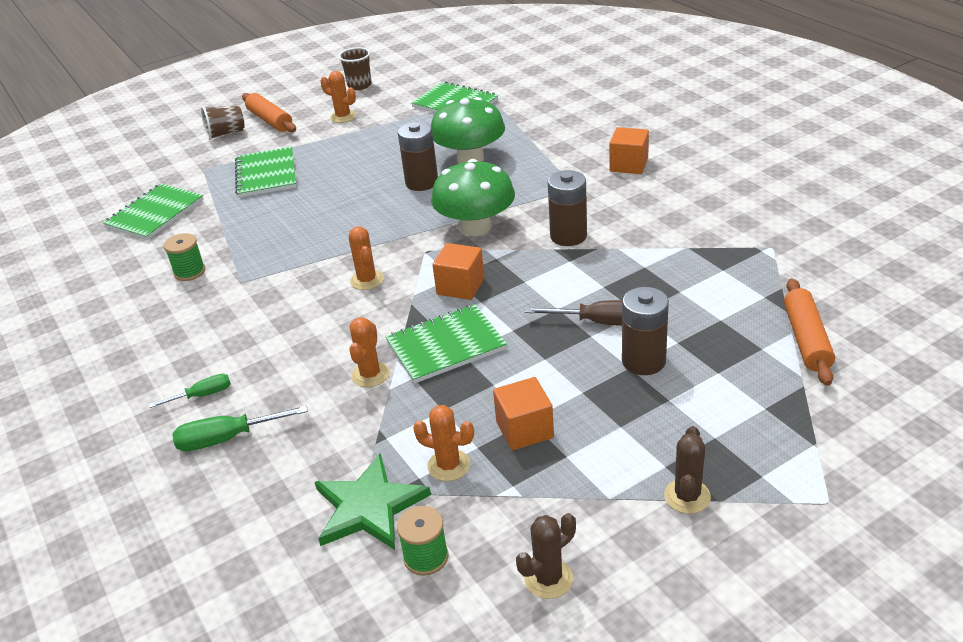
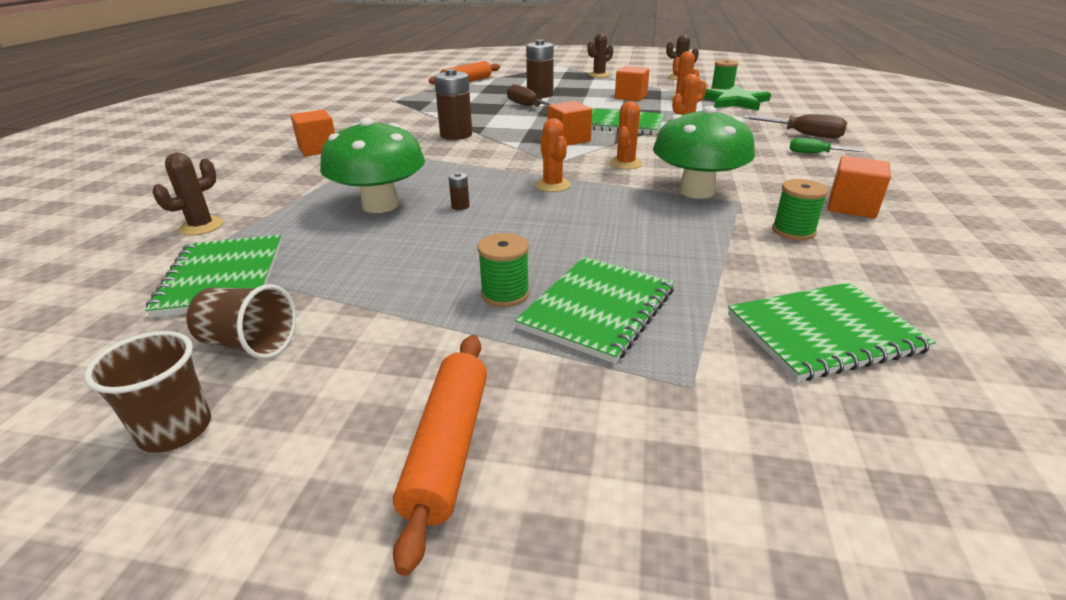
camera: 140 degrees left, 5 degrees down
(152, 320) = (851, 206): none -> orange cube
(225, 133) = (570, 475): brown cup -> brown cup (250, 344)
(228, 438) = (803, 134): green screwdriver -> brown screwdriver
(317, 159) = (505, 294): none -> green spool
(343, 117) = (348, 356): orange cactus -> orange cactus (552, 185)
(422, 182) = (460, 206): brown battery -> brown battery, size x0.42
(476, 227) = (494, 160): green mushroom -> green mushroom (696, 191)
(530, 106) = (201, 226): none -> brown cactus

